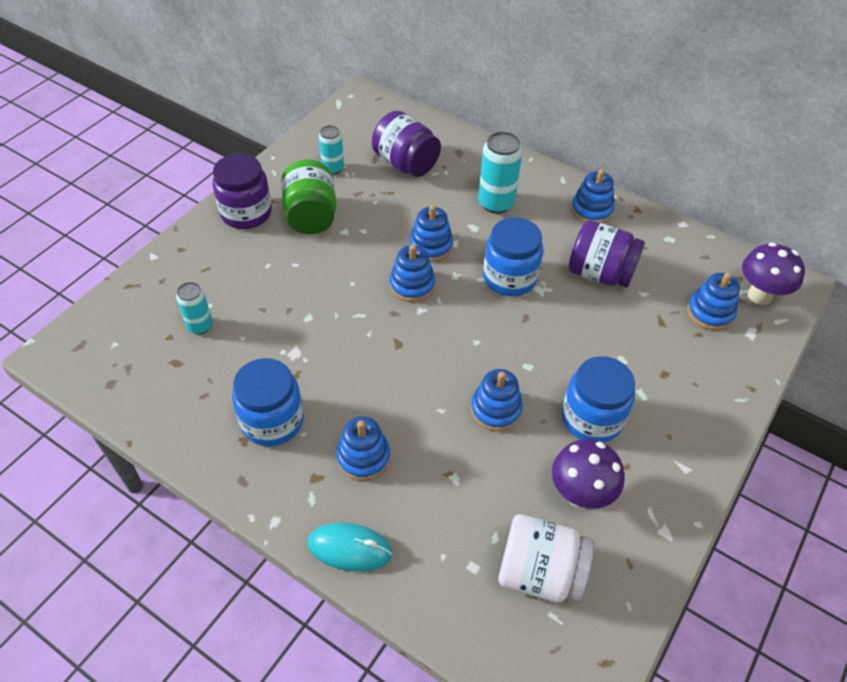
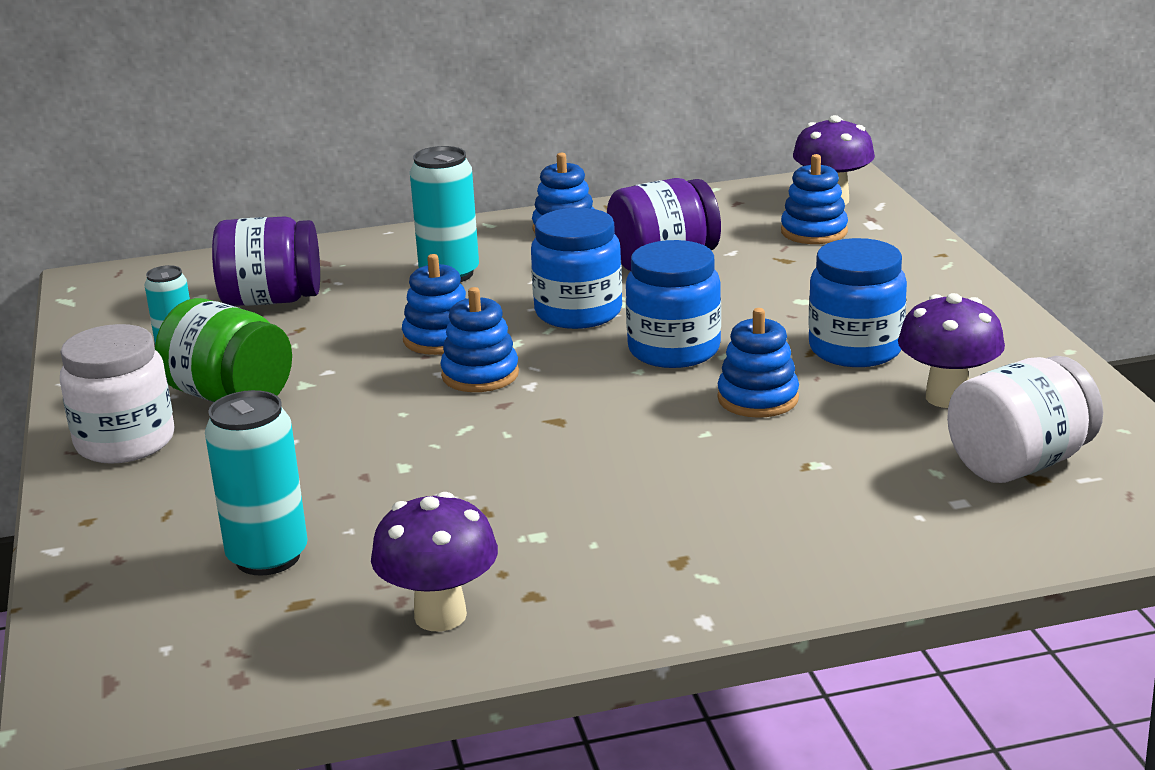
camera: 45 degrees left, 25 degrees down
(200, 326) = (267, 557): turquoise can -> turquoise can, size x1.61
(203, 418) = (440, 616): none -> purple mushroom
(246, 213) = (125, 442): purple jar -> white jar
(272, 421) = (535, 560): blue jar -> blue jar (674, 350)
(349, 548) = (823, 577): turquoise mouse -> none
(363, 457) = (697, 513): blue stacking toy -> none

